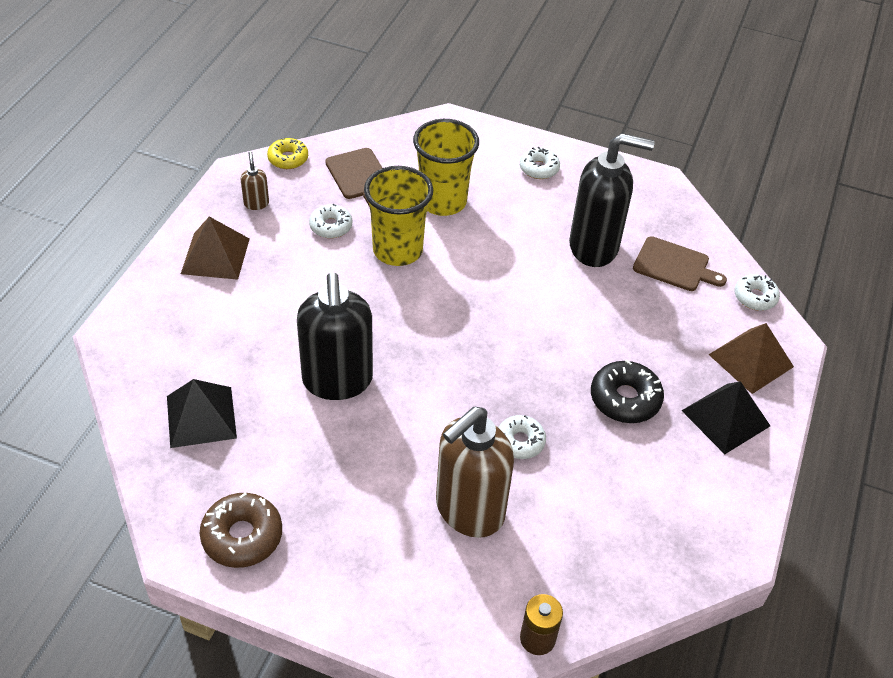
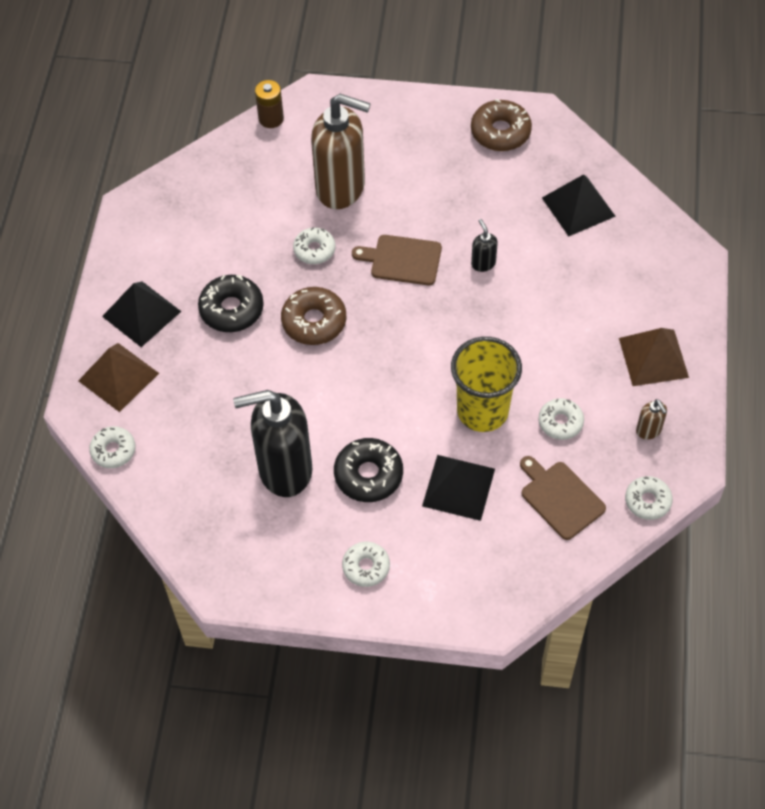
camera: 170 degrees right, 10 degrees up
(288, 159) = (647, 501): yellow donut -> white donut
(337, 381) = (483, 263): black soap dispenser -> black soap dispenser, size x0.41
(442, 201) = (458, 487): yellow cup -> black pyramid
(469, 510) = (341, 188): brown soap dispenser -> brown soap dispenser turned 75 degrees clockwise
(519, 227) = (368, 475): none -> black donut
(538, 365) = (314, 321): none -> brown donut
(674, 265) = (198, 469): brown cutting board -> brown cutting board (402, 260)

